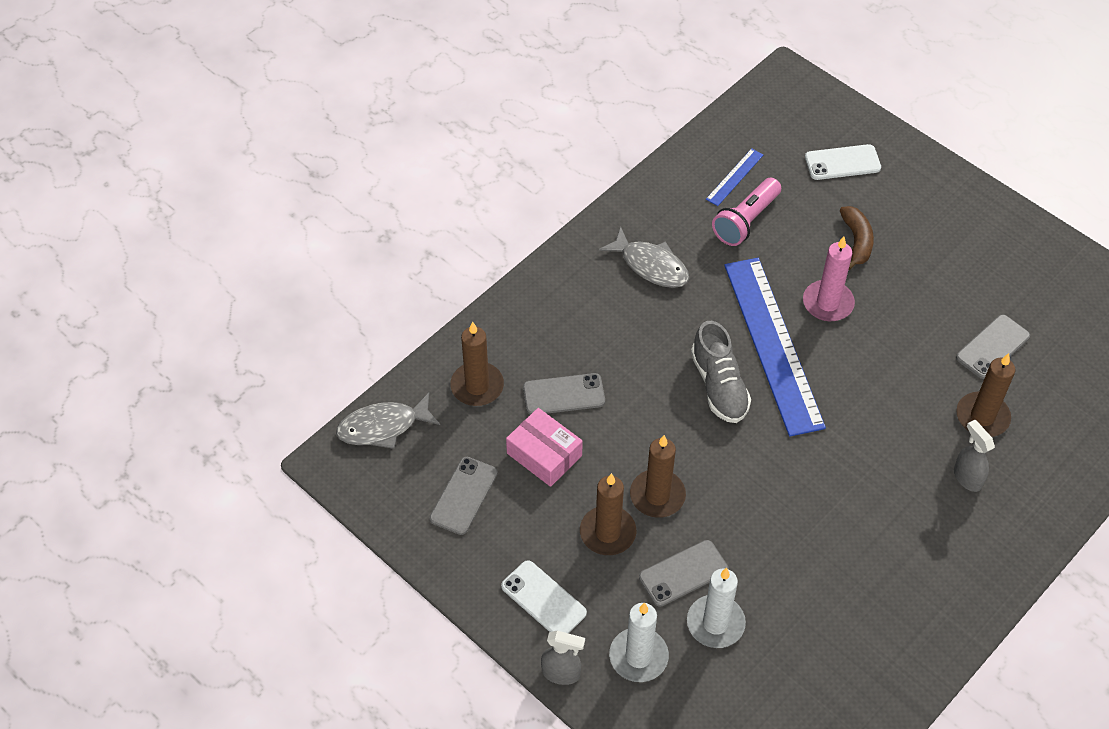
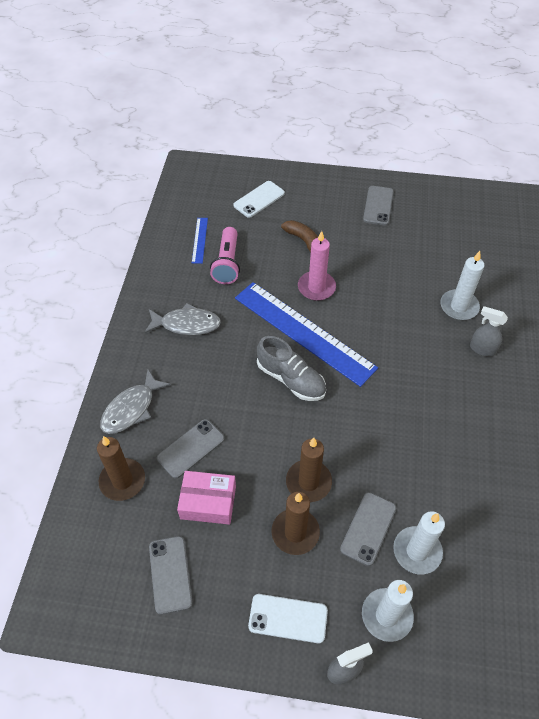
camera: 35 degrees left, 0 degrees up
(383, 427) = (69, 559): grey fish -> grey fish (131, 408)
(982, 417) = (459, 306): brown candle -> white candle
(992, 347) = (429, 262): grey phone -> grey phone (378, 206)

